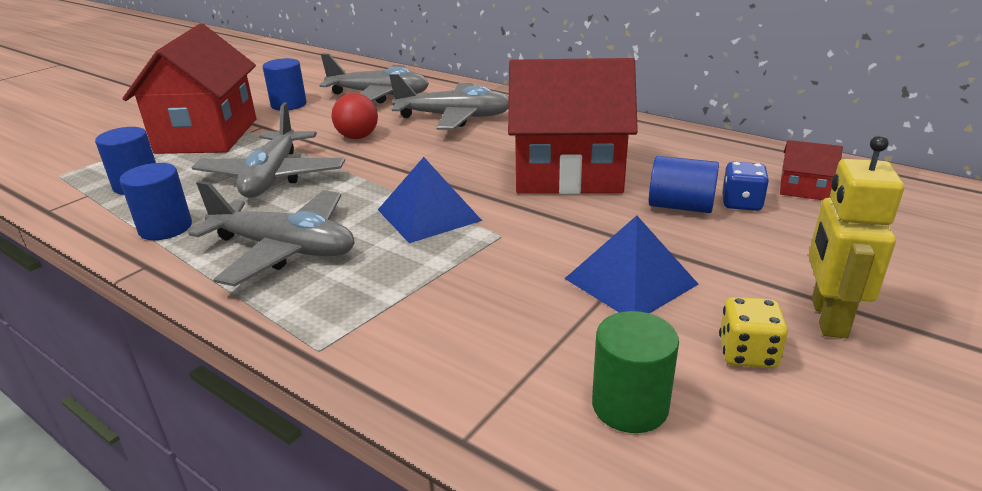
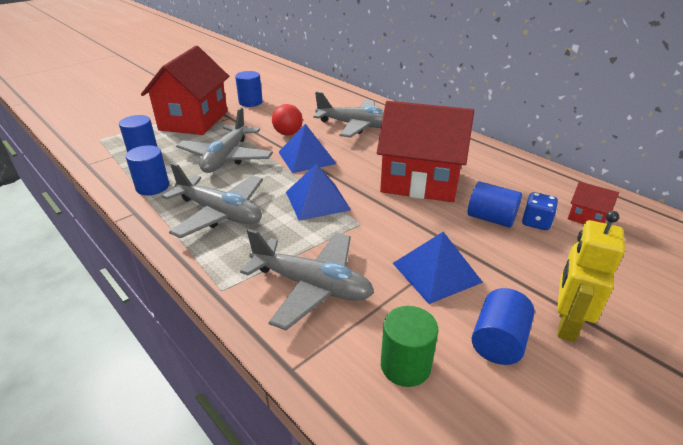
camera: 10 degrees right, 5 degrees up
(379, 95) = (311, 102): grey plane -> grey plane (311, 286)
(395, 163) = (307, 158): none -> blue pyramid
(747, 353) = (498, 341): yellow dice -> blue cylinder

